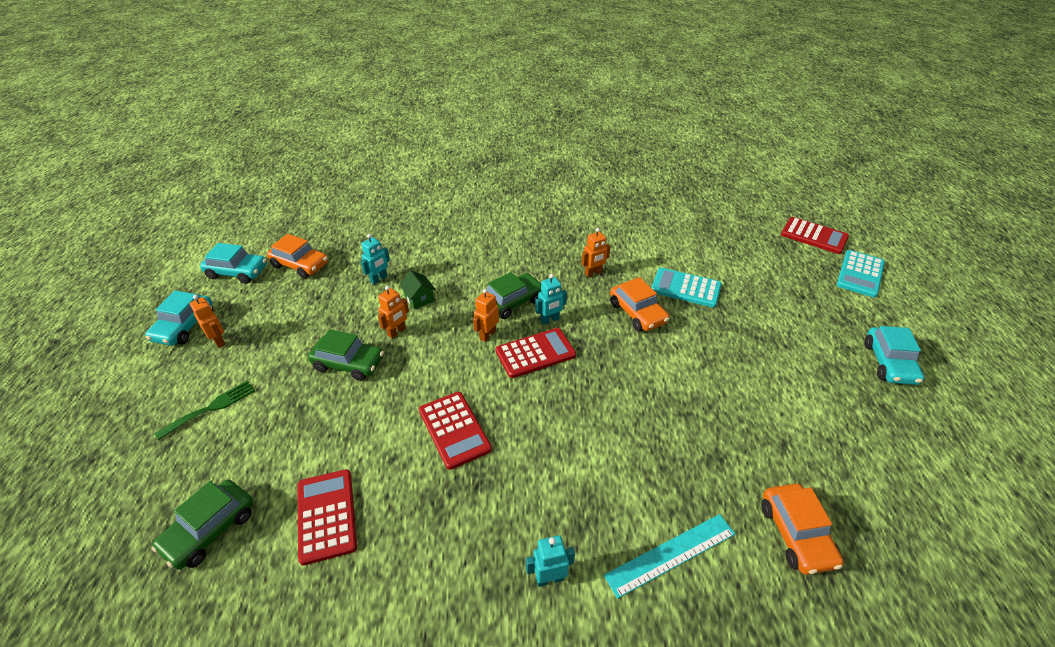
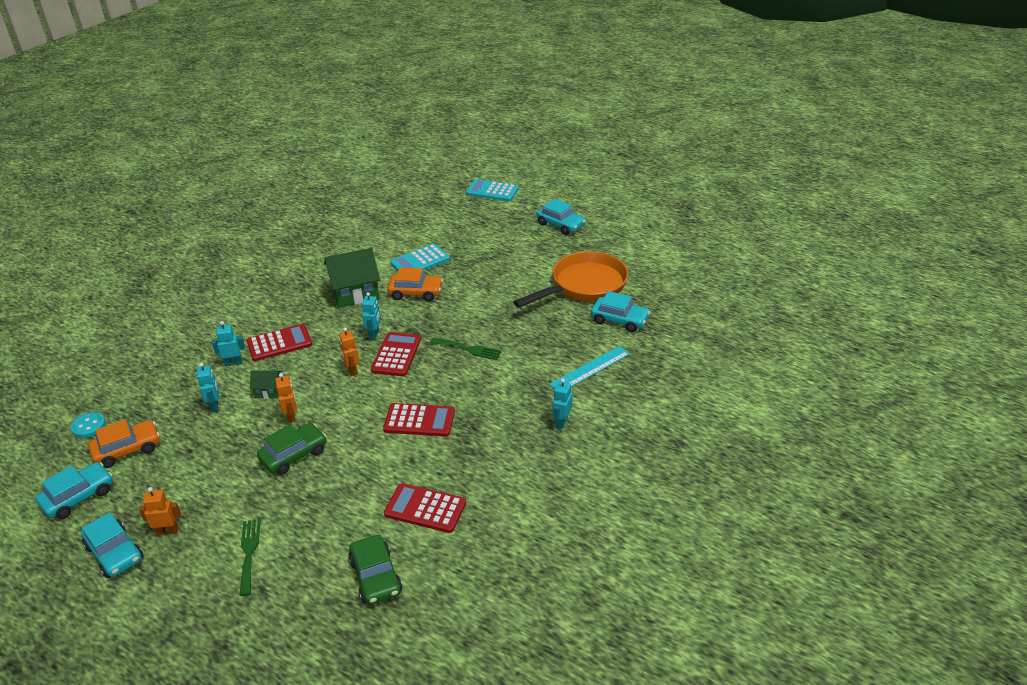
camera: 55 degrees left, 5 degrees down
(314, 232) = (88, 426): none -> turquoise button
(437, 259) = (233, 363): none -> turquoise robot
(512, 302) = (334, 344): green car -> none
(593, 273) = (355, 292): orange robot -> green house
(595, 406) = (469, 349): none -> green fork
(671, 554) = (590, 369): turquoise ruler -> turquoise ruler turned 45 degrees clockwise
(796, 534) = (619, 320): orange car -> turquoise car
(813, 453) = (584, 286): none -> orange pan
(814, 236) = (442, 186): red calculator -> red calculator (279, 343)
(860, 274) = (492, 191): turquoise calculator -> turquoise calculator turned 135 degrees clockwise

